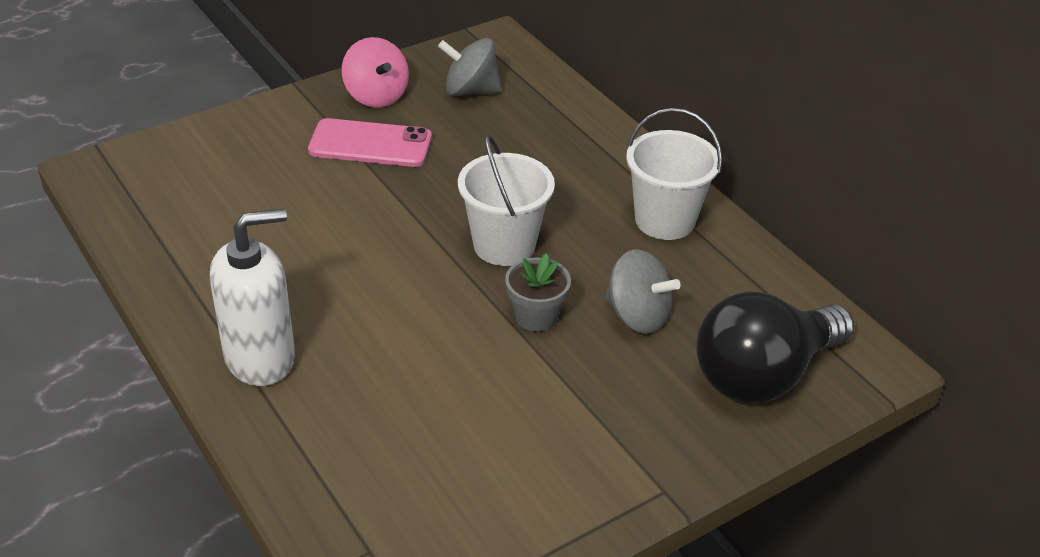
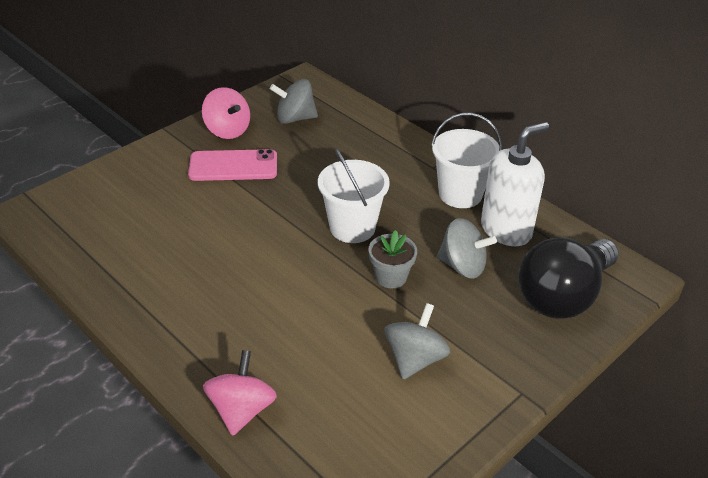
camera: 10 degrees left, 0 degrees up
(260, 358) = (196, 339): white soap dispenser -> white soap dispenser (506, 230)
(293, 454) = (242, 410): none -> pink spinning top
(535, 426) = (415, 359): none -> grey spinning top

